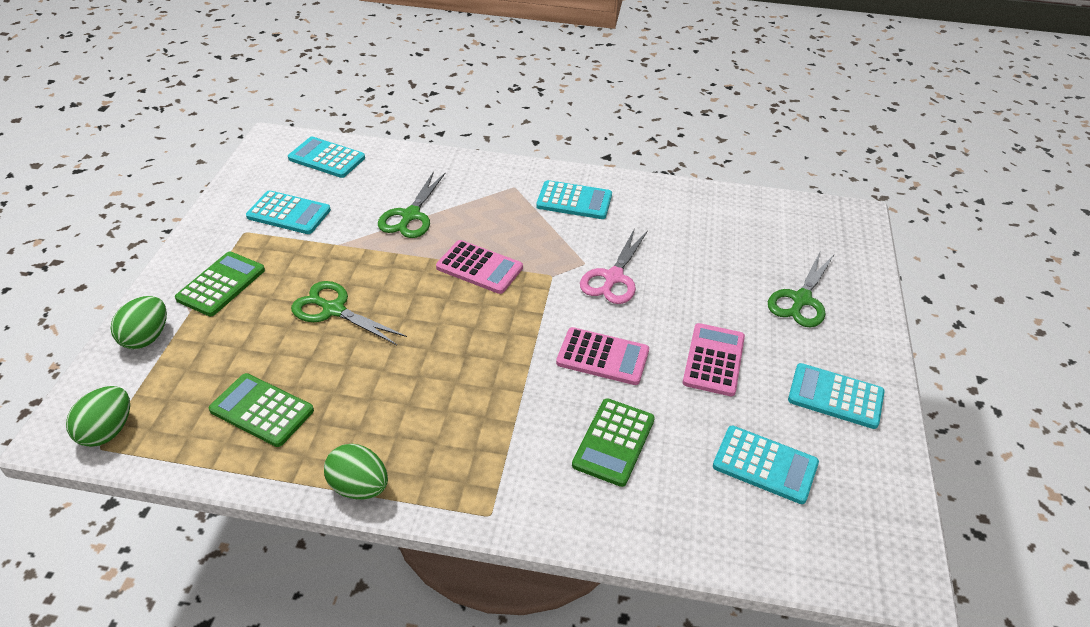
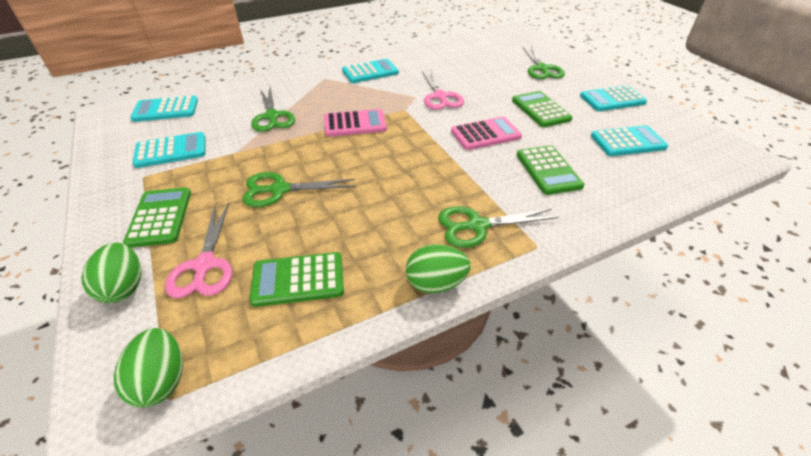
camera: 35 degrees left, 0 degrees up
(211, 352) = (204, 265): none -> pink scissors
(461, 457) = (477, 226): none -> green scissors
(714, 360) = (540, 110): pink calculator -> green calculator

